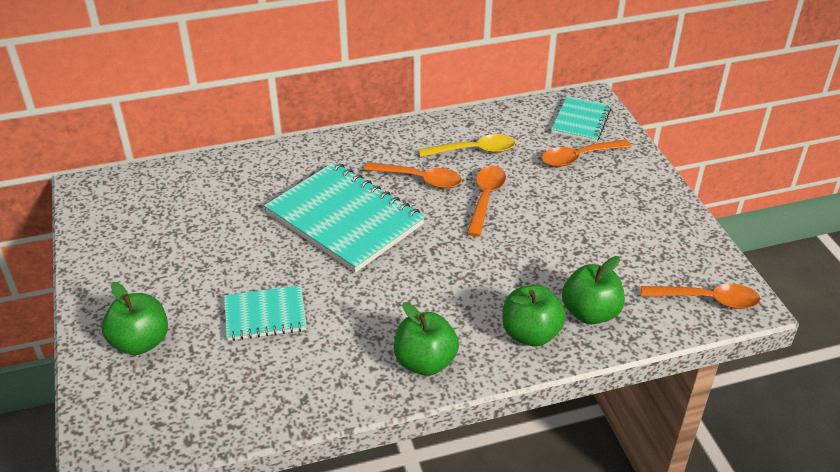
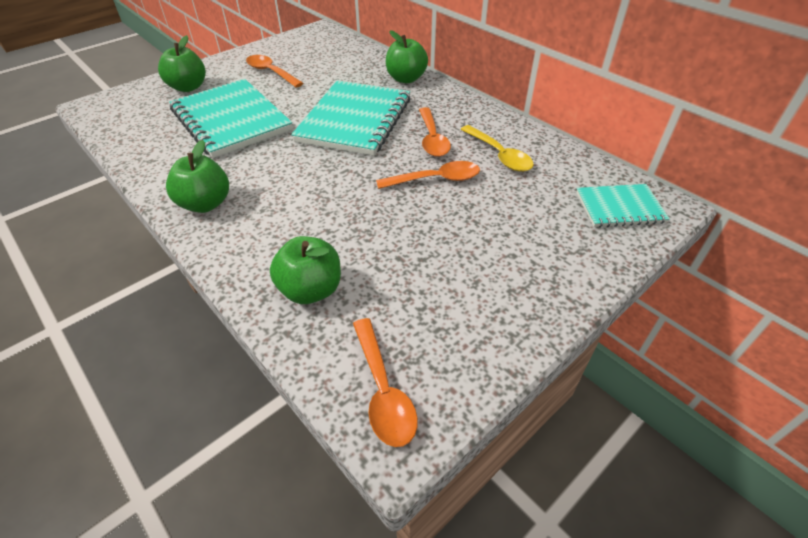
camera: 65 degrees right, 5 degrees up
(265, 315) = (230, 120): turquoise notebook -> turquoise notebook, size x1.86
(530, 334) = (263, 255): green apple -> green apple (406, 79)
(579, 157) = (554, 222): orange spoon -> orange spoon (271, 72)

